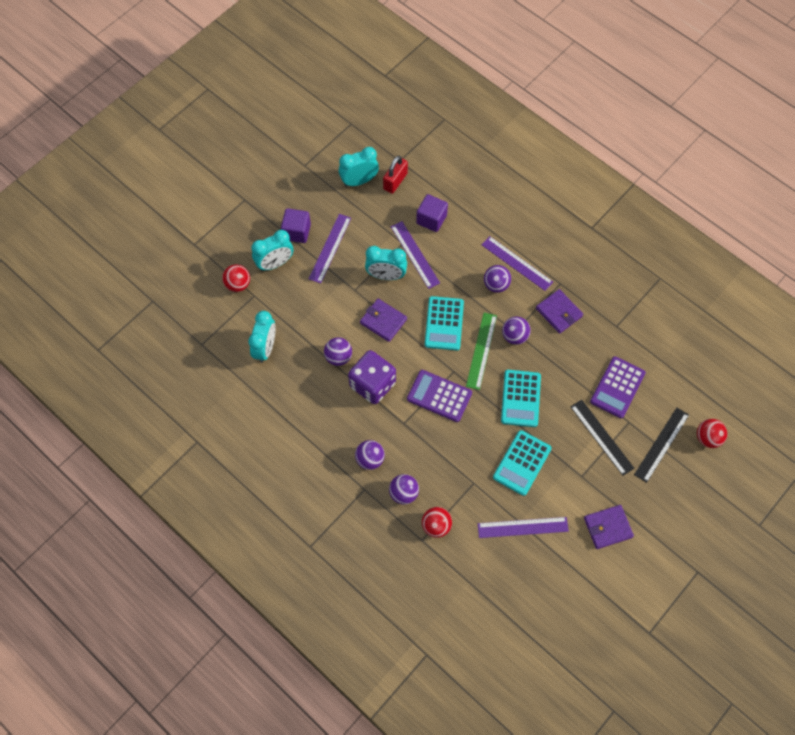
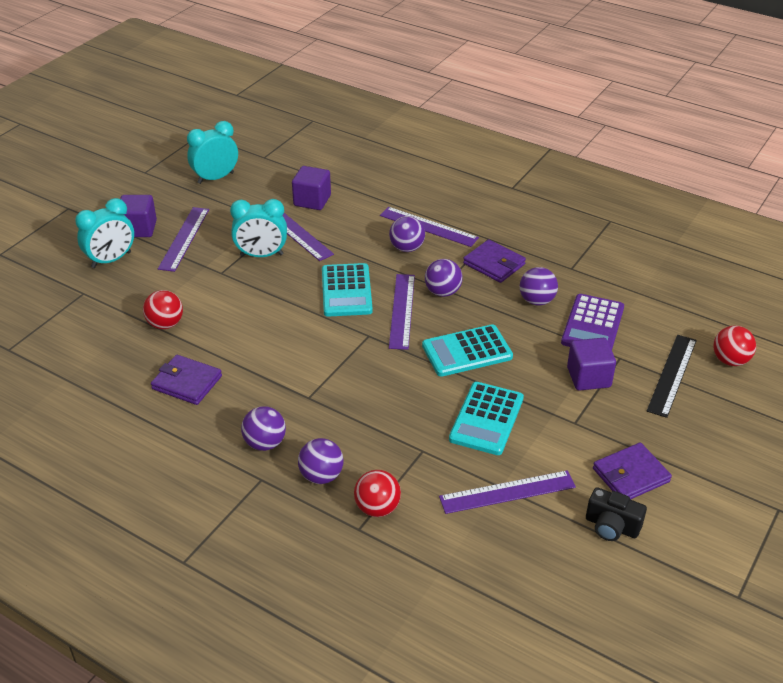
camera: 10 degrees left, 25 degrees down
(238, 284) = (60, 284): red ball -> red ball (165, 324)
(265, 348) = (101, 342): turquoise clock -> none
(338, 357) = (206, 340): purple ball -> purple ball (537, 301)
(372, 384) = (258, 362): purple dice -> none
(383, 321) = (264, 298): purple wallet -> purple wallet (187, 382)
(395, 181) = (261, 174): red padlock -> none
(439, 396) = (354, 363): purple calculator -> none
(481, 350) = (402, 310): green ruler -> purple ruler
(521, 398) = (467, 351): turquoise calculator -> turquoise calculator turned 75 degrees clockwise
(584, 566) = (611, 526): none -> black camera
(601, 437) = (588, 377): black ruler -> purple cube

